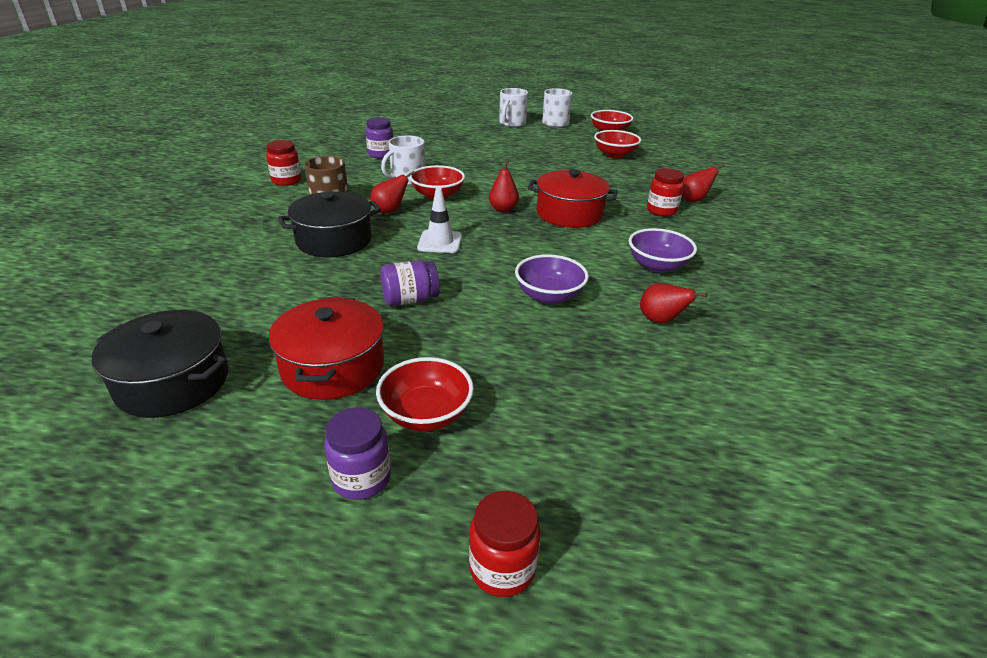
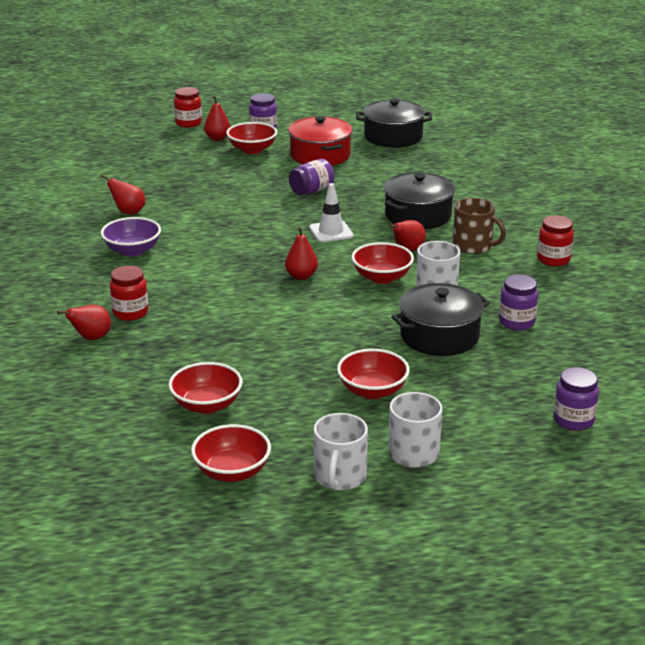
camera: 160 degrees right, 5 degrees down
(418, 118) = (573, 420): none -> purple jar
(441, 157) = (439, 336): none -> black pot
(467, 474) = (217, 138): none -> red pear
(511, 144) = (372, 391): none -> red bowl
(549, 296) = (215, 211): purple bowl -> none
(569, 214) = (230, 286): red pot -> none

